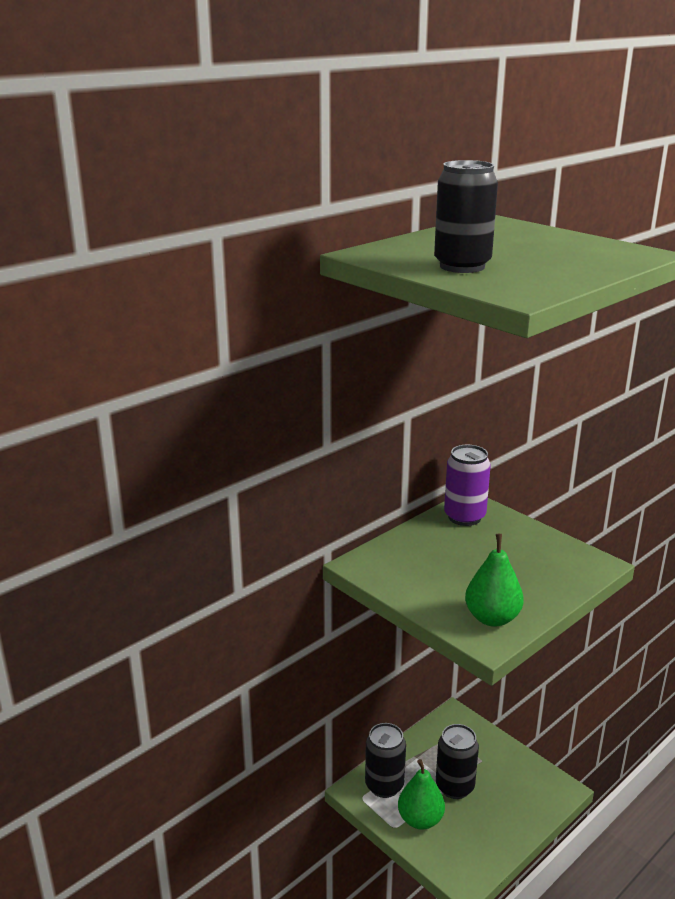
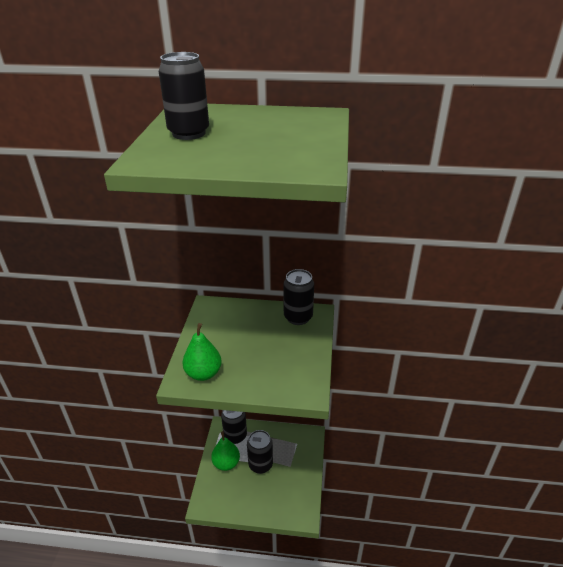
camera: 50 degrees right, 10 degrees up
(464, 517) = (298, 317): purple can -> black can

